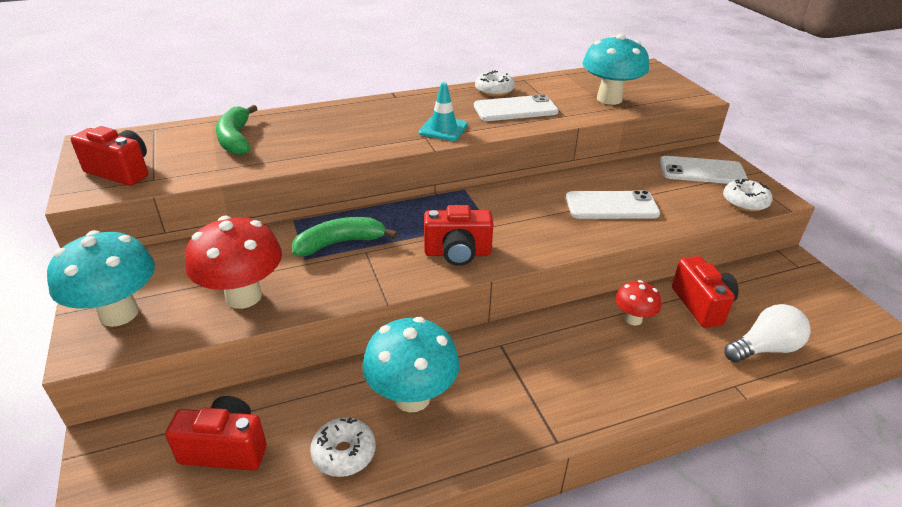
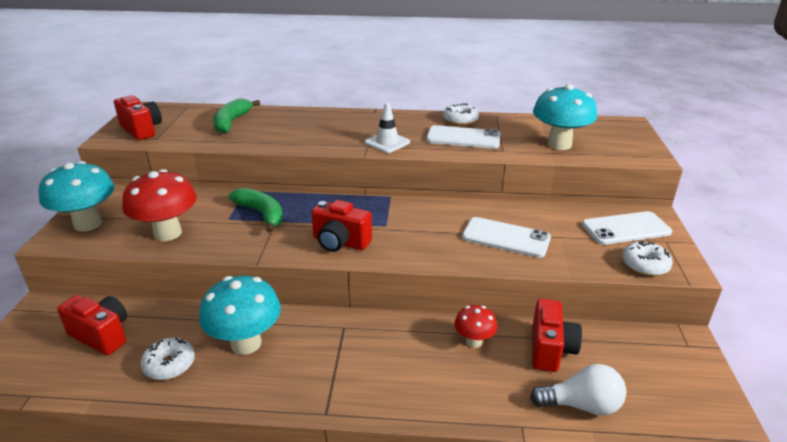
camera: 25 degrees right, 5 degrees down
(340, 243) = (261, 214): green banana -> green banana turned 45 degrees clockwise
(443, 129) = (387, 142): turquoise traffic cone -> white traffic cone
(702, 171) = (626, 229): white phone -> white phone turned 45 degrees counterclockwise

